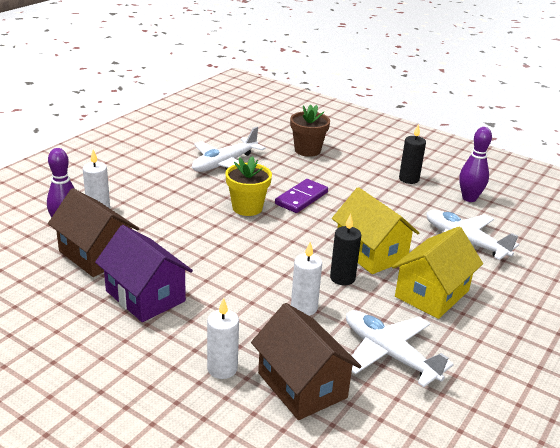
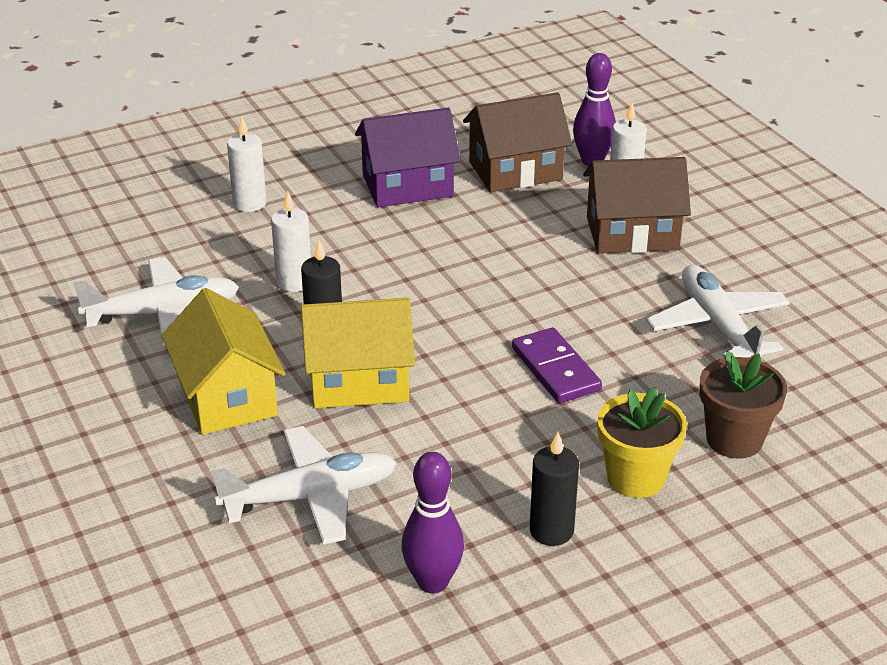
camera: 120 degrees right, 5 degrees up
(247, 208) = (558, 307): yellow flower pot -> yellow flower pot (636, 478)
(302, 385) = (180, 241): brown house -> brown house (632, 233)

